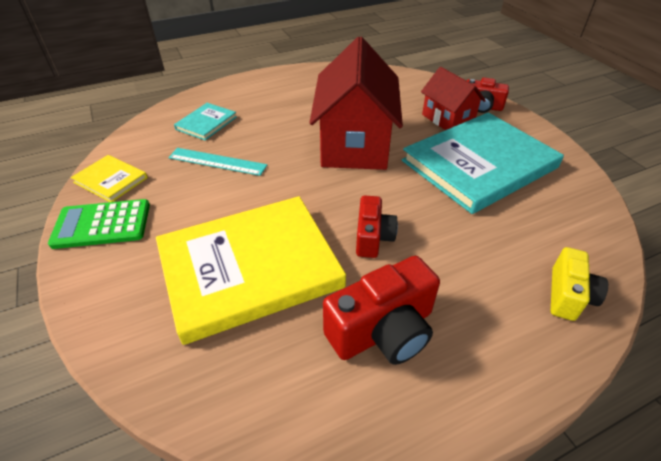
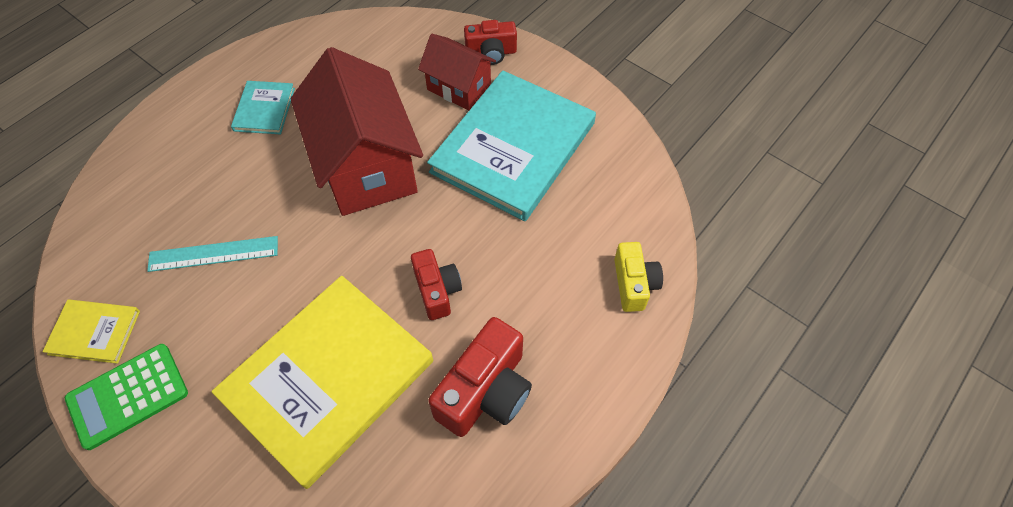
camera: 25 degrees left, 15 degrees up
(206, 123) = (163, 197): turquoise book -> turquoise book (264, 109)

